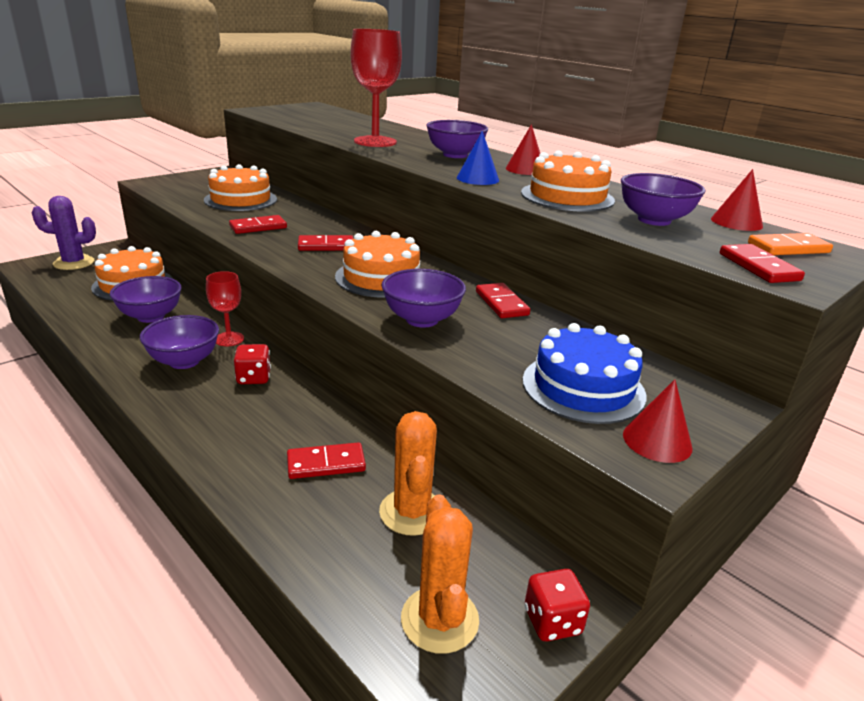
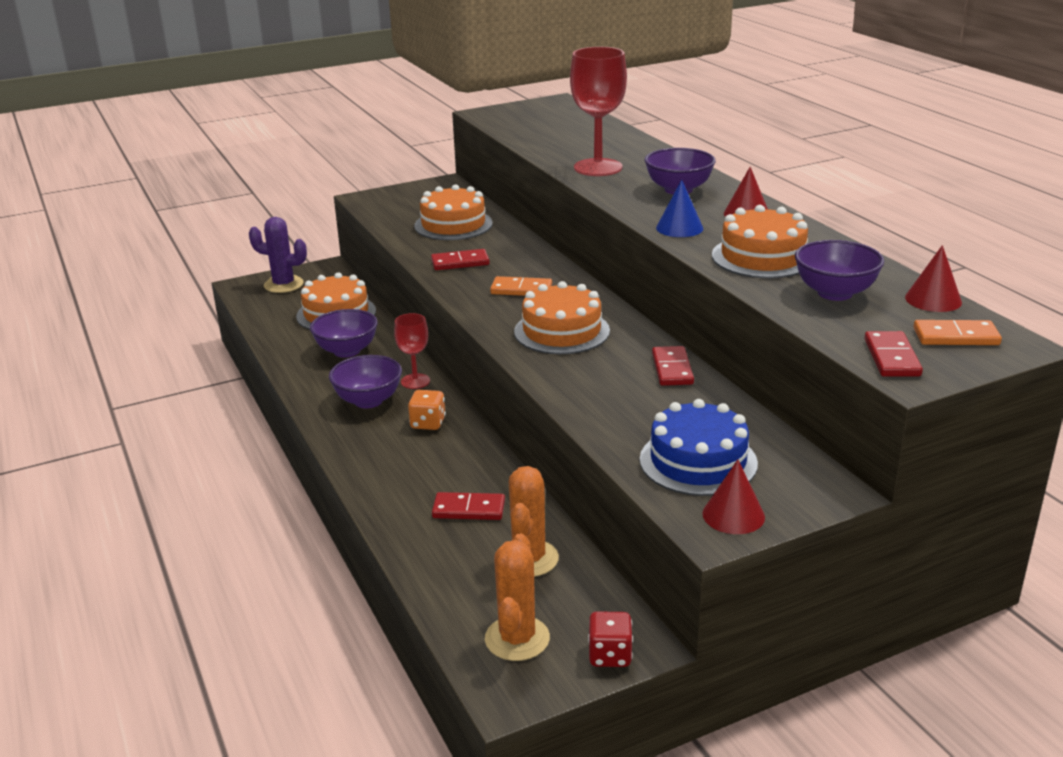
camera: 20 degrees right, 0 degrees up
(253, 378) = (428, 423): red dice -> orange dice
(326, 246) = (521, 289): red domino -> orange domino
(422, 319) = (580, 381): purple bowl -> none

